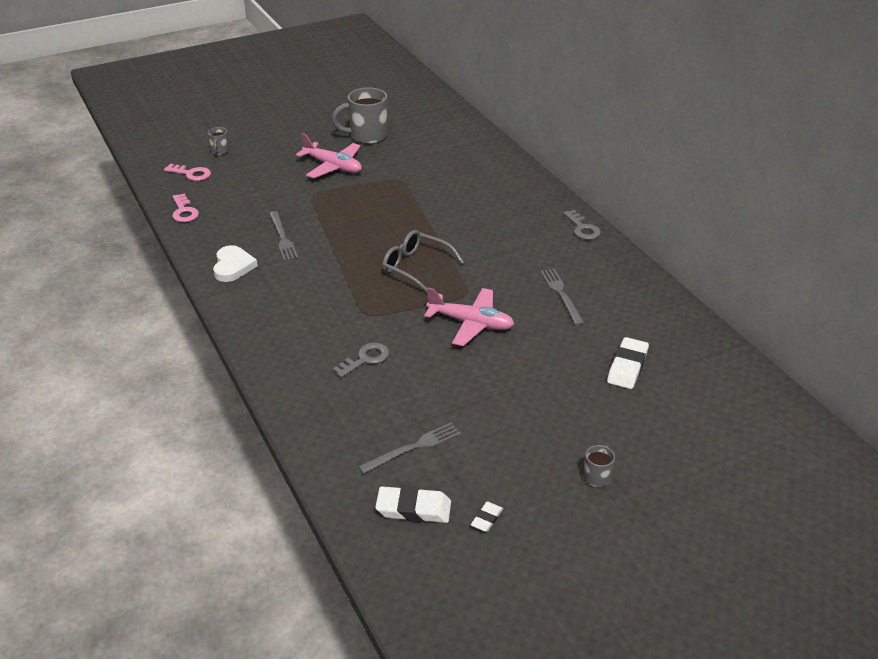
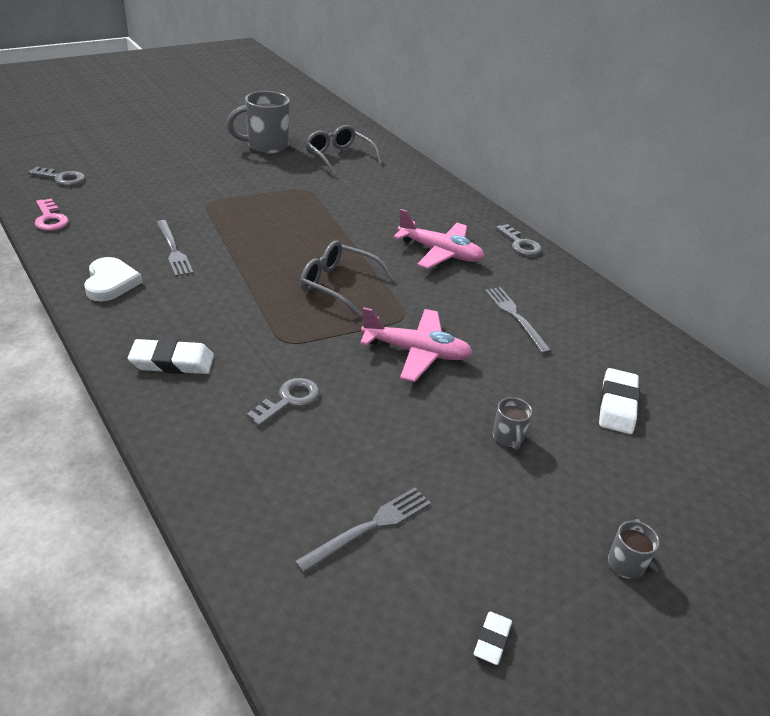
camera: 10 degrees left, 0 degrees up
(191, 174) = (61, 178): pink key -> grey key
(220, 151) = (97, 156): grey mug -> grey mug (508, 438)
(333, 167) = (229, 175): pink plane -> pink plane (440, 253)
(413, 509) = (383, 629): white eraser -> white eraser (172, 362)
(432, 145) = (339, 157): none -> grey glasses

